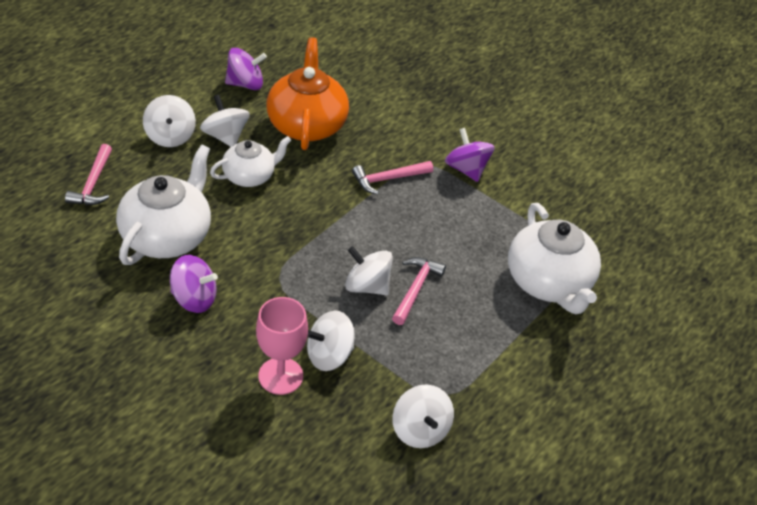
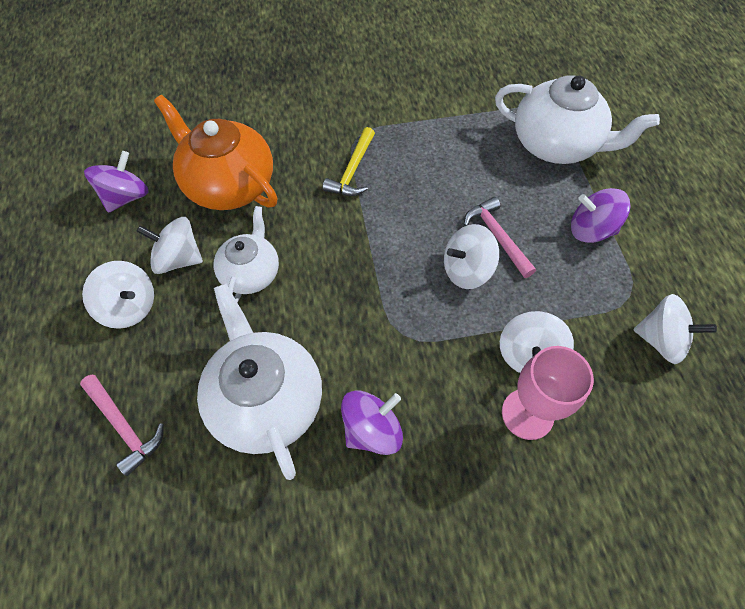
camera: 45 degrees left, 15 degrees up
(388, 179) = (352, 171): pink hammer -> yellow hammer
(466, 169) = (389, 112): purple spinning top -> purple spinning top (591, 230)

